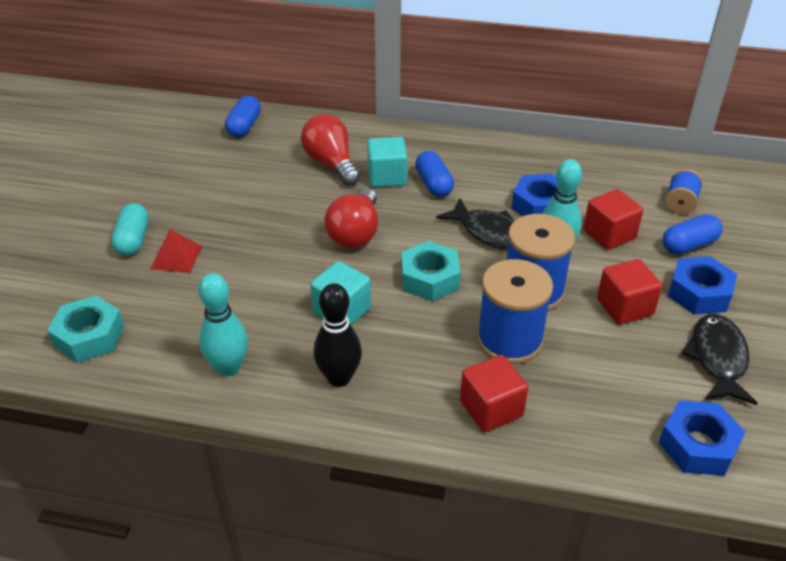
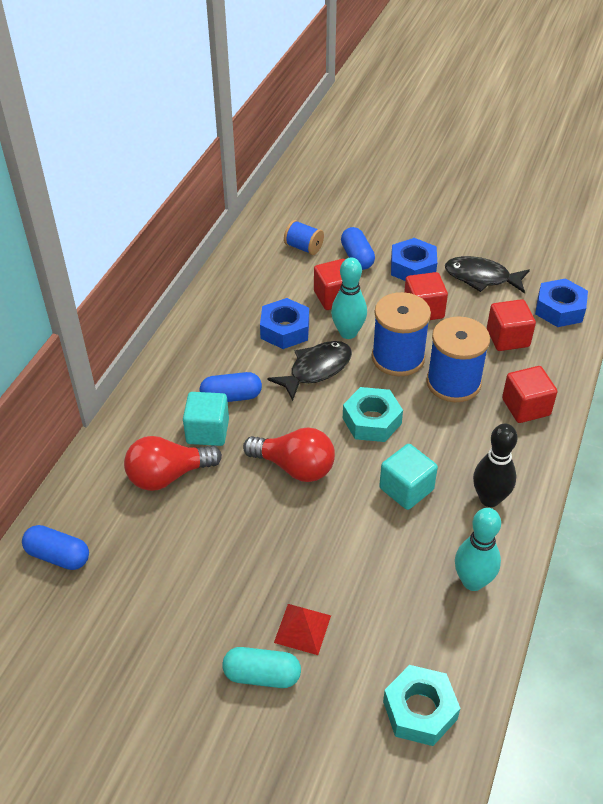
camera: 80 degrees left, 5 degrees up
(610, 388) = (507, 338): none -> red cube

